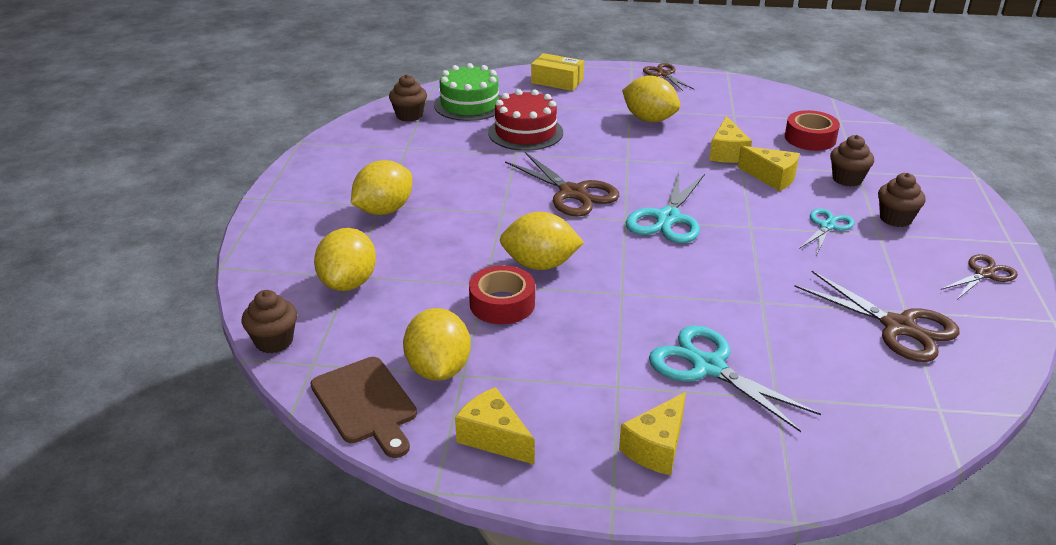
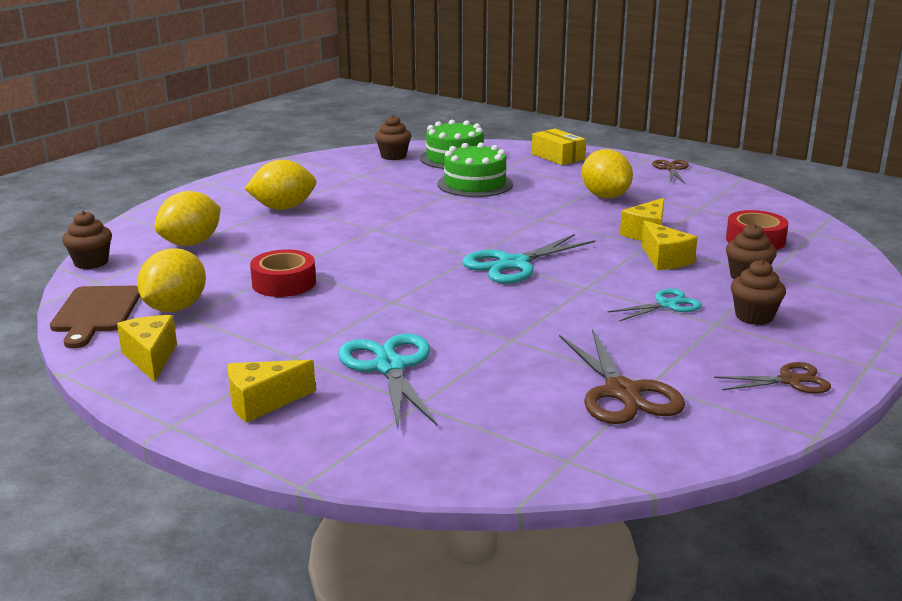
camera: 30 degrees right, 10 degrees down
(525, 132) = (475, 184): red cake -> green cake
(540, 264) = (352, 267): yellow lemon -> none
(572, 193) = (453, 230): brown scissors -> none

